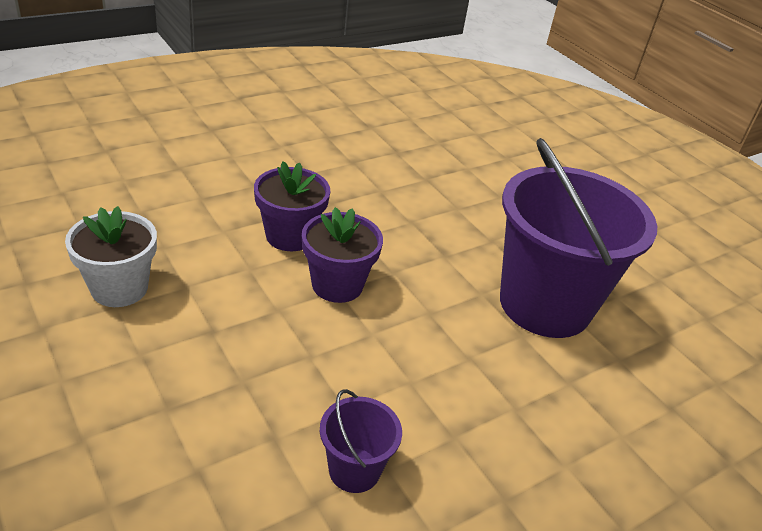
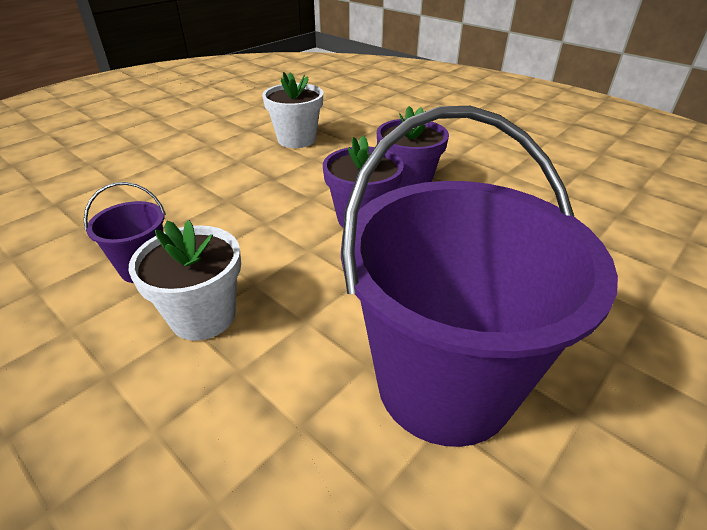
camera: 80 degrees right, 0 degrees up
(446, 424) = (203, 316): none -> white flower pot

